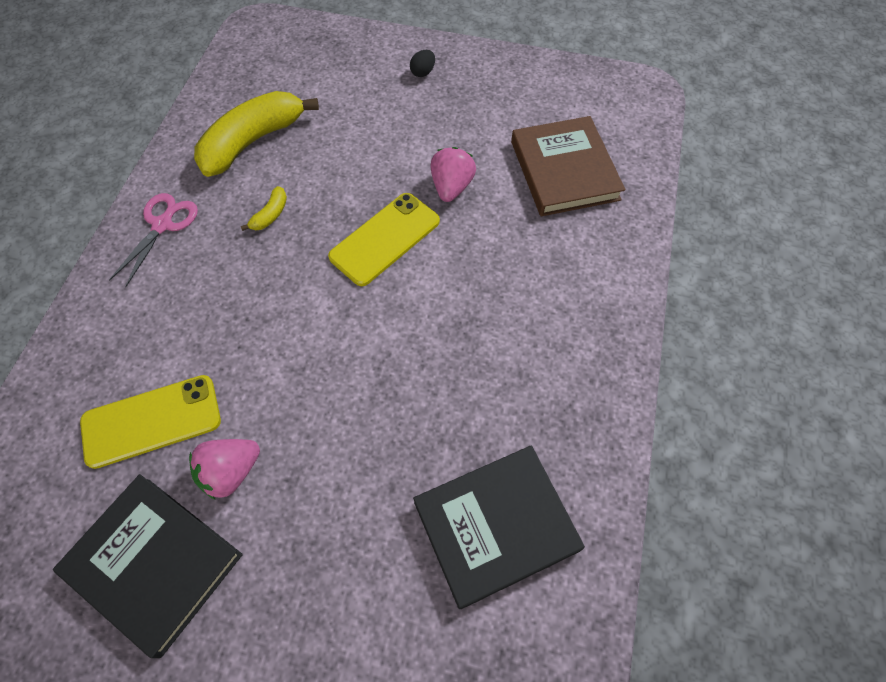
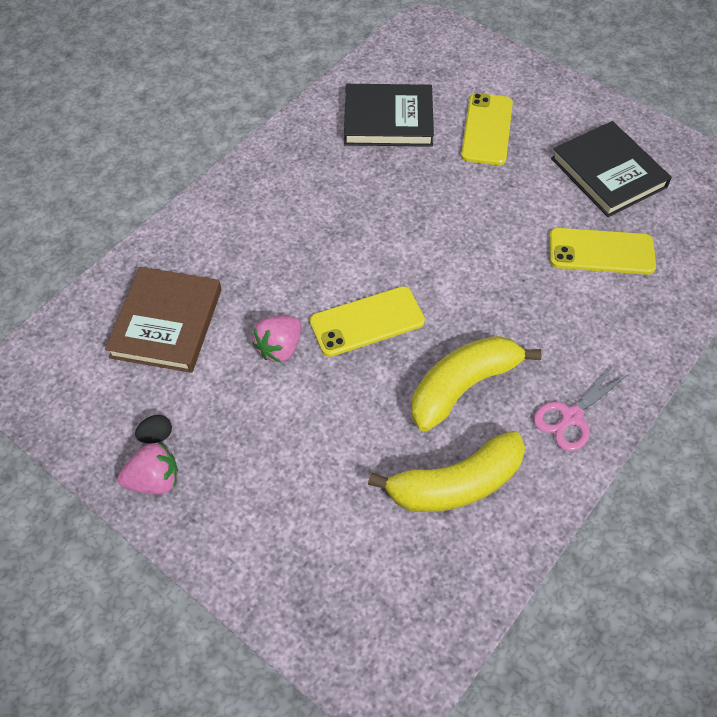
camera: 155 degrees left, 5 degrees down
(231, 471) = (548, 202): pink strawberry -> pink strawberry (154, 480)
(270, 215) = (463, 386): yellow banana -> yellow banana, size x2.39
(349, 572) = (487, 129): none -> yellow phone
(423, 72) = (224, 504): black egg -> black egg (156, 435)

